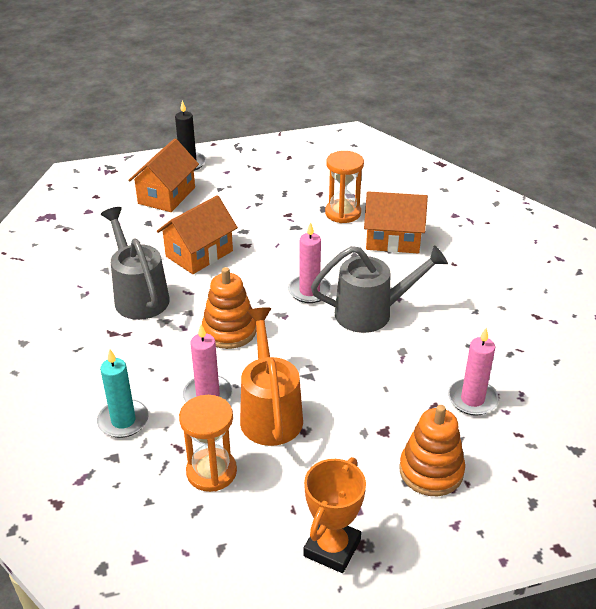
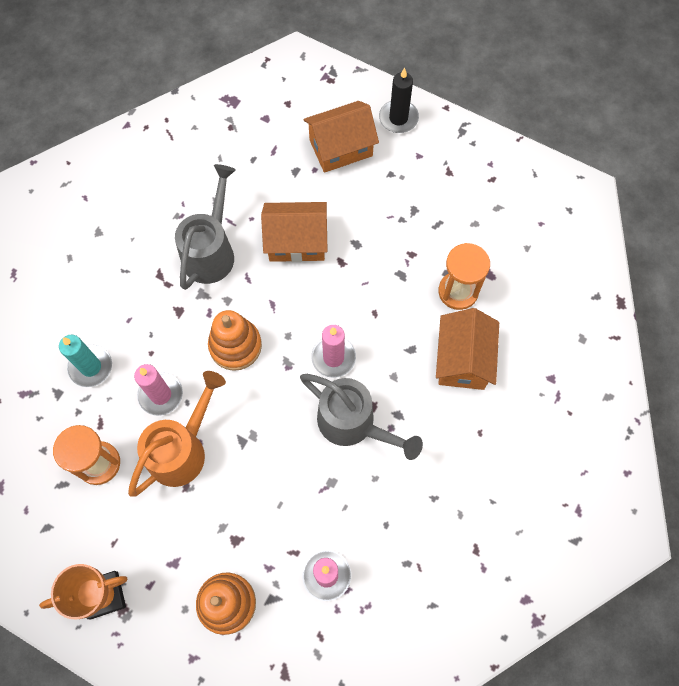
camera: 45 degrees right, 30 degrees up
(393, 239) = (463, 360): orange house -> orange house turned 45 degrees clockwise

